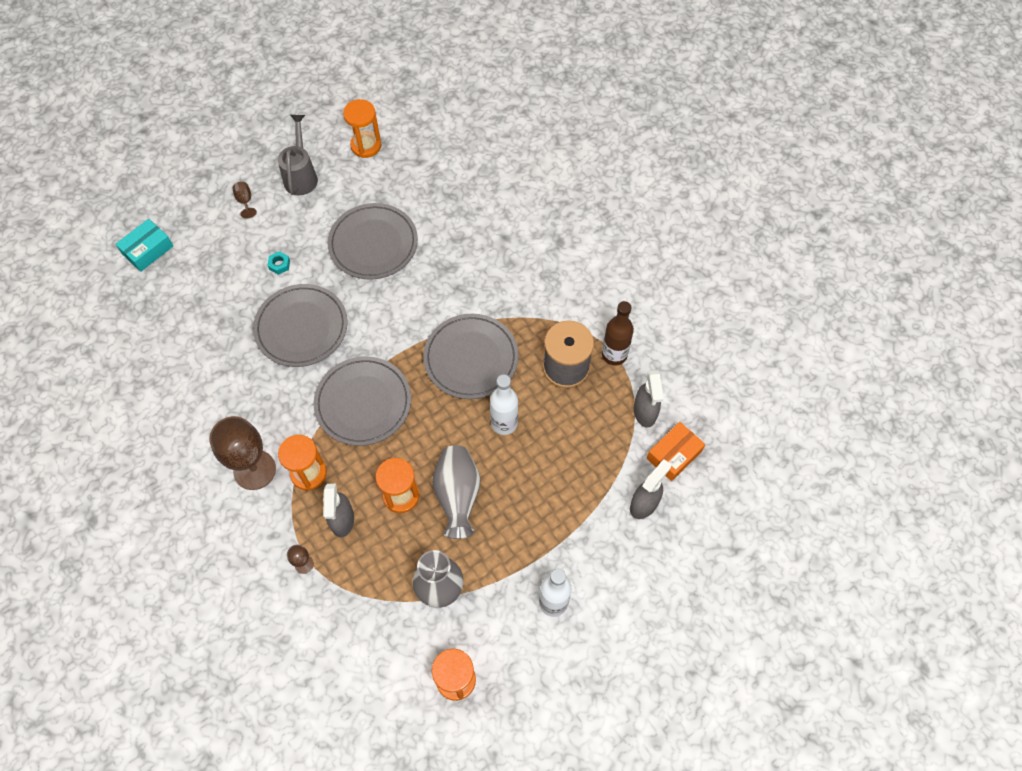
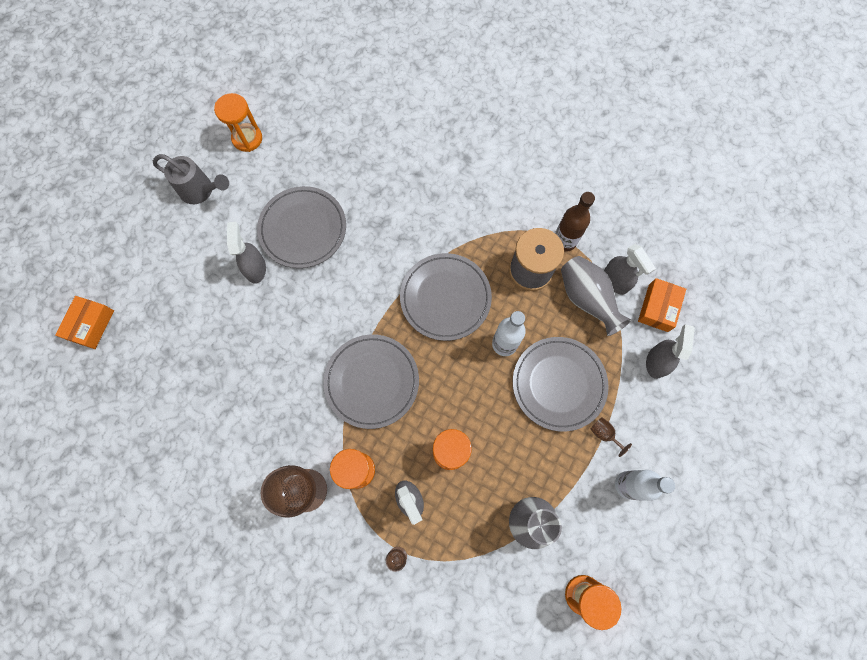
camera: 25 degrees left, 10 degrees up
(147, 250) = (91, 325): turquoise box -> orange box
(245, 201) = (161, 238): brown goblet -> brown goblet (604, 434)
(279, 264) = (226, 285): turquoise nut -> none
(301, 175) = (201, 191): grey watering can -> grey watering can turned 135 degrees clockwise
(301, 327) = (278, 336): grey plate -> grey plate (558, 384)
(313, 261) = (255, 268): none -> grey spray bottle
(457, 496) = (499, 428): grey vase -> grey vase (586, 299)

